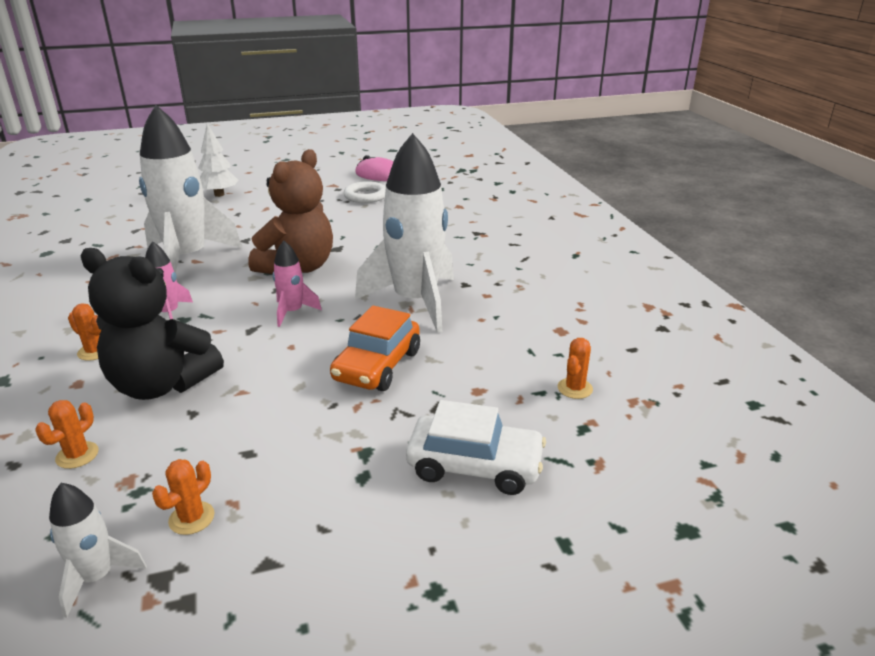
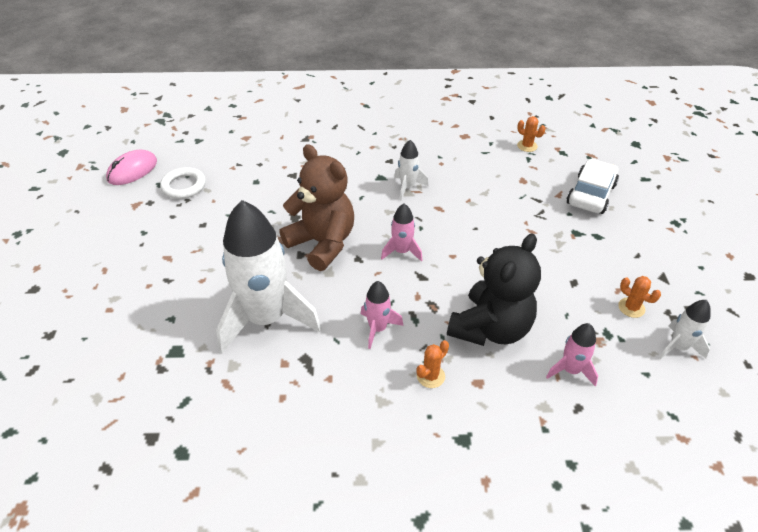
camera: 75 degrees left, 15 degrees up
(77, 455) = (570, 370): orange cactus -> pink rocket
(219, 194) = (97, 294): white tree -> none
(377, 365) = (488, 216): orange car -> none
(415, 302) = (407, 187): white rocket -> white rocket, size x0.45

